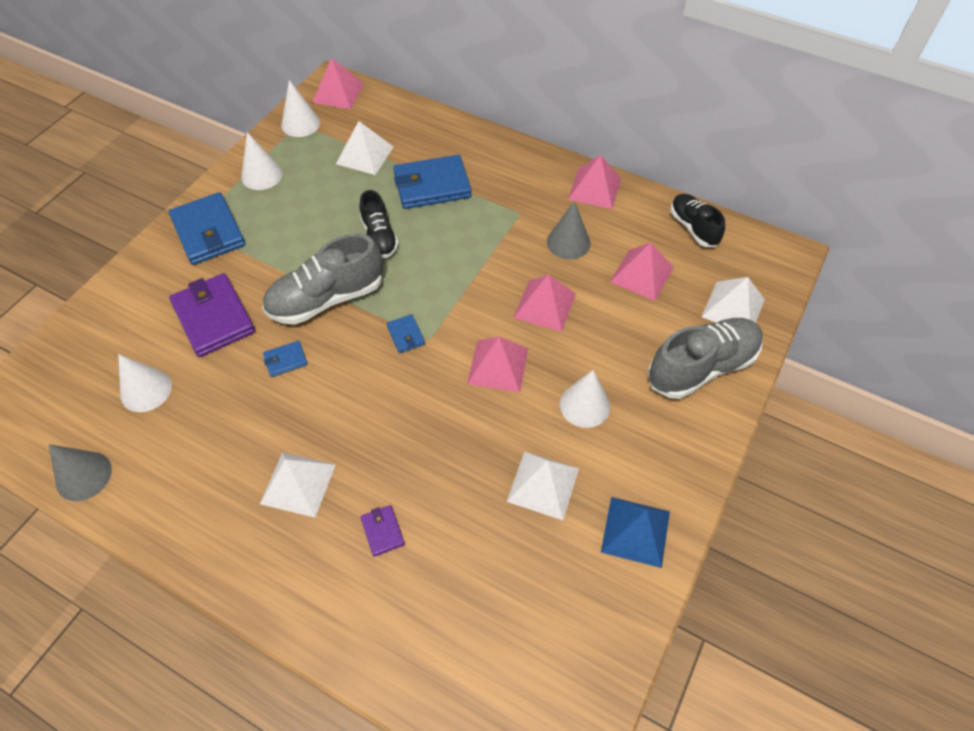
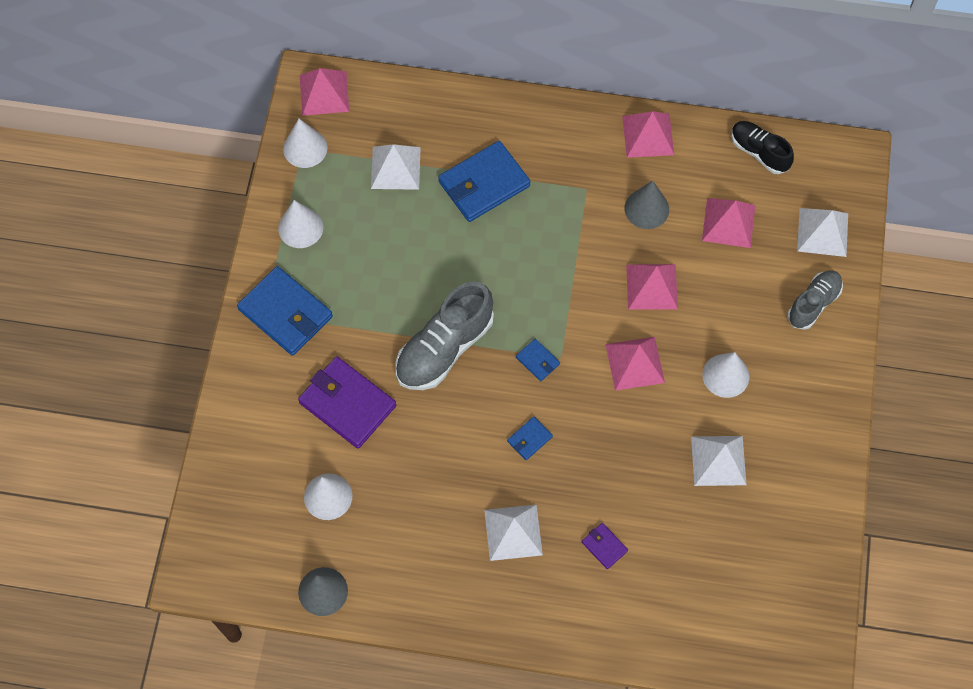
camera: 20 degrees left, 10 degrees up
(285, 360) = (440, 423): blue wallet -> blue wallet (529, 439)
(379, 237) = (460, 263): black shoe -> none
(635, 531) = (807, 474): blue pyramid -> none
(701, 367) = (813, 304): grey shoe -> grey shoe, size x0.61

